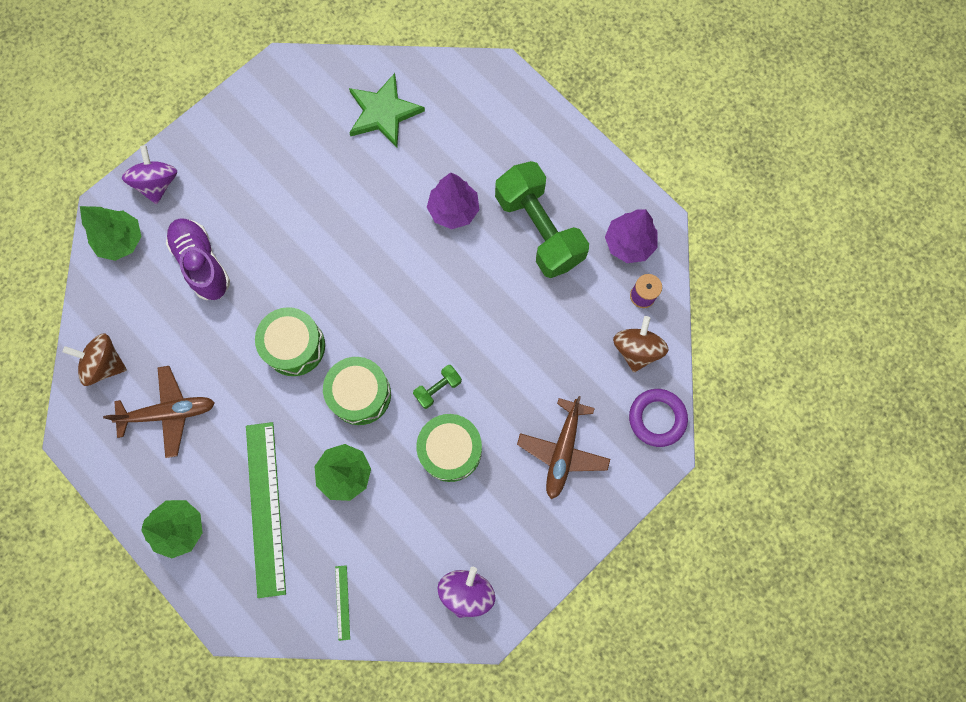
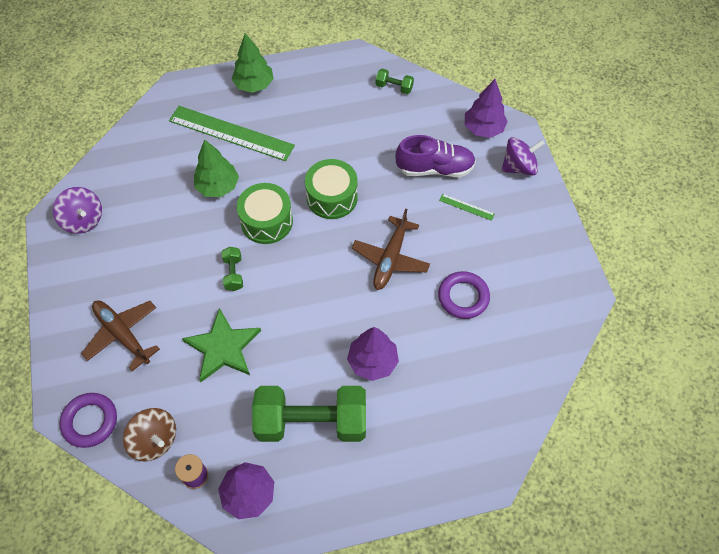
camera: 120 degrees right, 15 degrees down
(105, 364) = (394, 87): brown spinning top -> green dumbbell
(121, 240) = (483, 129): green tree -> purple tree
(158, 184) = (519, 167): purple spinning top -> purple spinning top turned 45 degrees counterclockwise
(169, 413) = (335, 108): brown plane -> brown plane (390, 258)
(342, 602) = (138, 148): green ruler -> green ruler (466, 207)
(343, 166) = (463, 297): none -> purple ring
(383, 112) = (498, 353): green star -> green star (223, 347)
(450, 450) = (183, 258): green drum -> none

